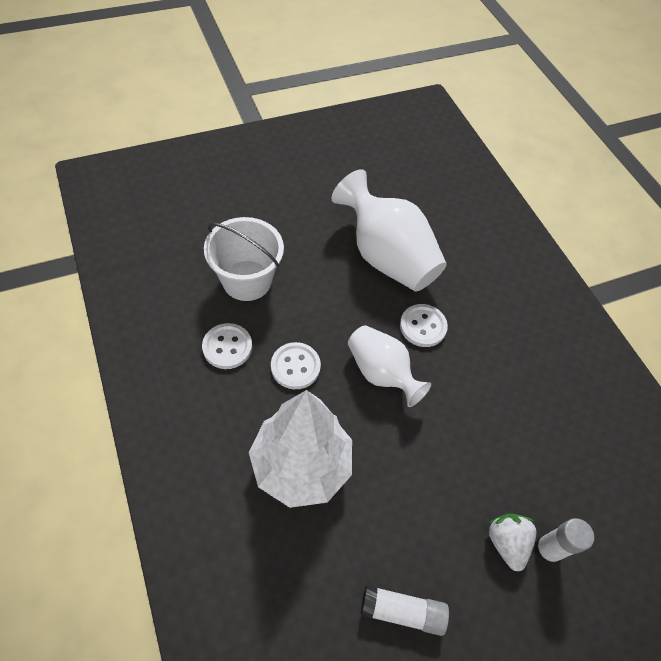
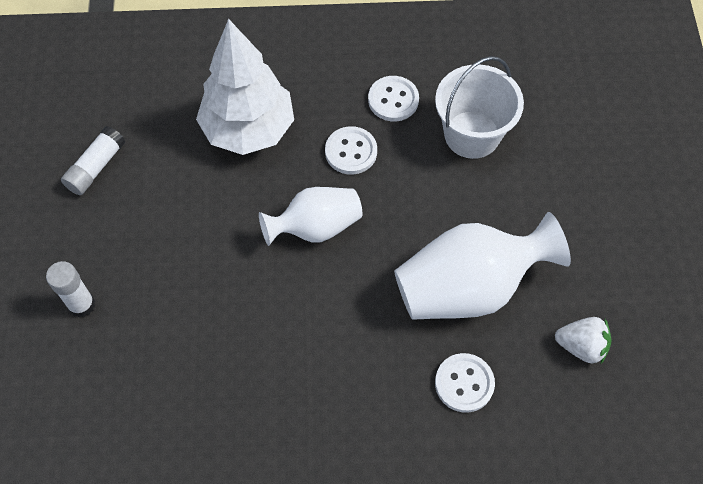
camera: 115 degrees right, 5 degrees up
(423, 326) = (358, 290): white button -> white button (464, 383)
(506, 542) = (105, 272): white strawberry -> white strawberry (581, 346)

